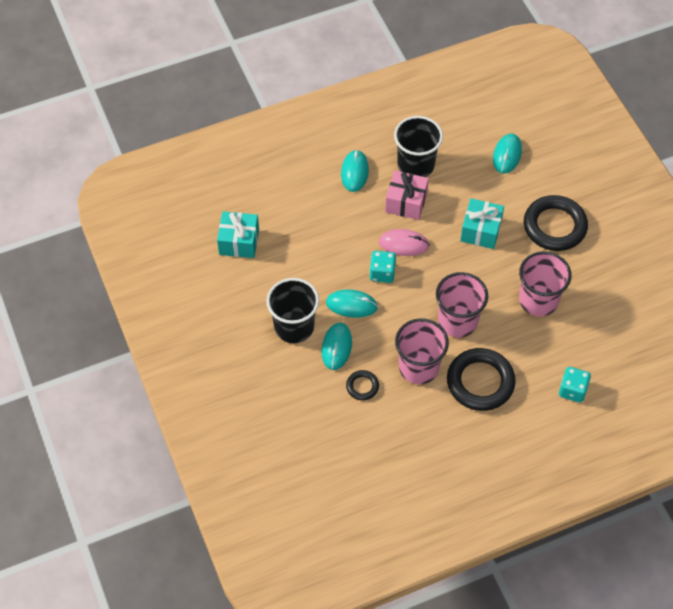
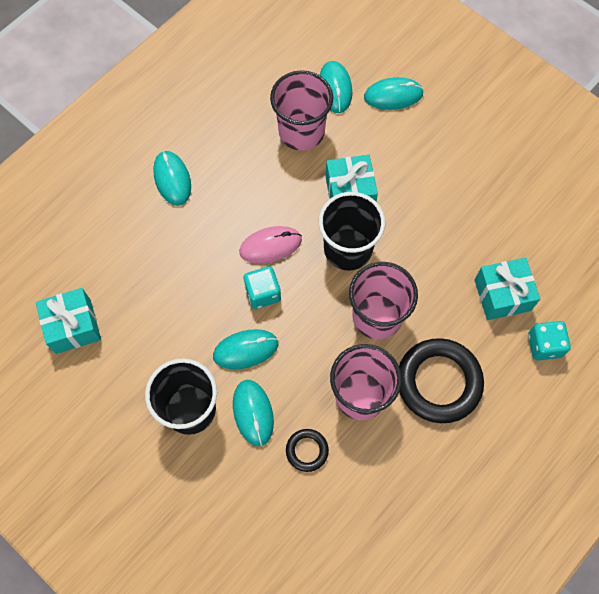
camera: 25 degrees left, 10 degrees up
(406, 202) = (249, 192): pink gift -> none
(415, 165) = (239, 142): black cup -> black cup (348, 249)
(538, 300) = (453, 251): pink cup -> pink cup (301, 131)
(549, 176) = (393, 95): none -> turquoise mouse
(554, 226) = (428, 153): black ring -> none
(559, 344) = (502, 295): none -> turquoise gift

